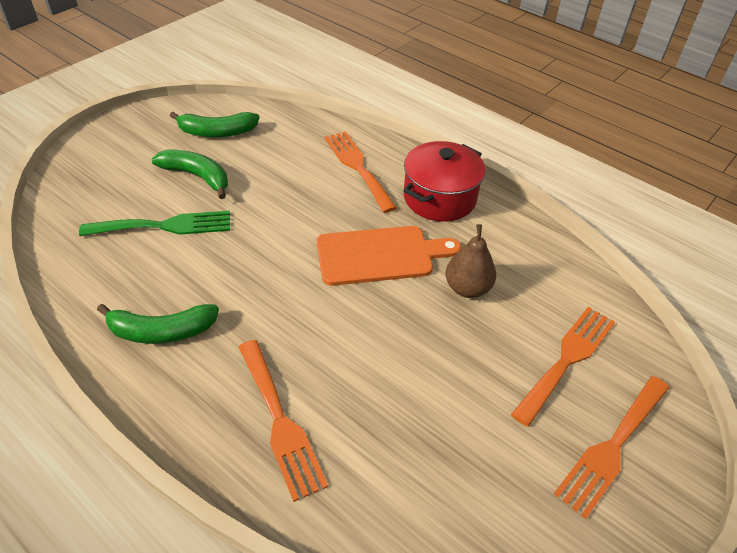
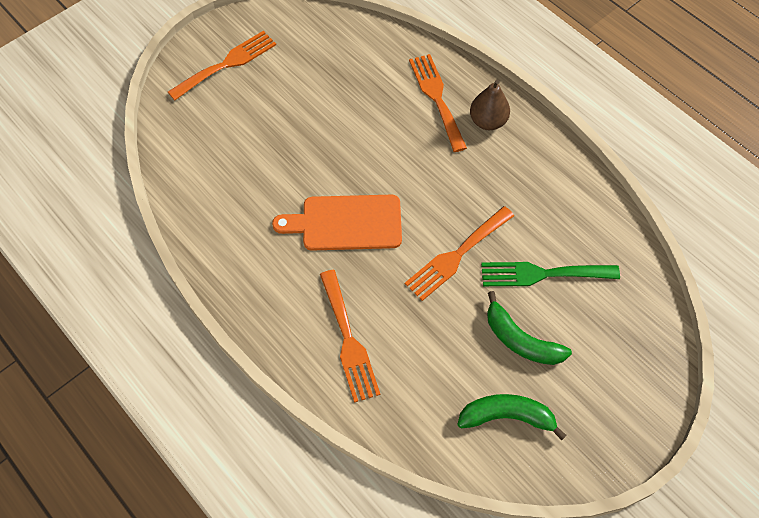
camera: 170 degrees left, 15 degrees up
(161, 331) = (525, 168): green banana -> none
(439, 198) = (273, 287): red pot -> none
(467, 288) = (280, 183): brown pear -> brown pear (487, 121)
(567, 359) = (227, 120): orange fork -> orange fork (456, 256)

